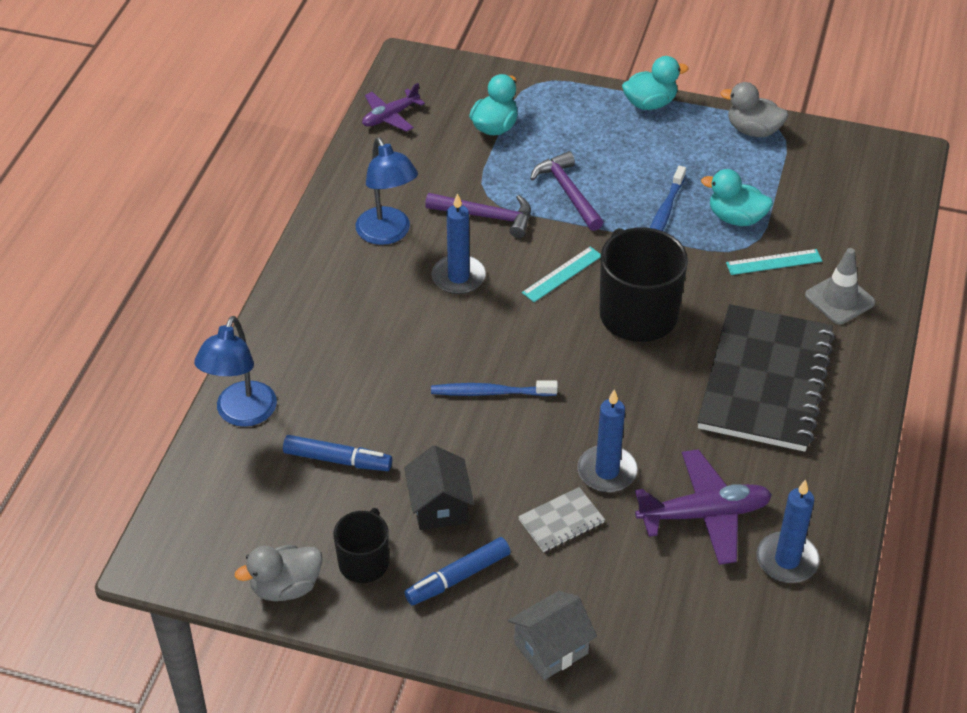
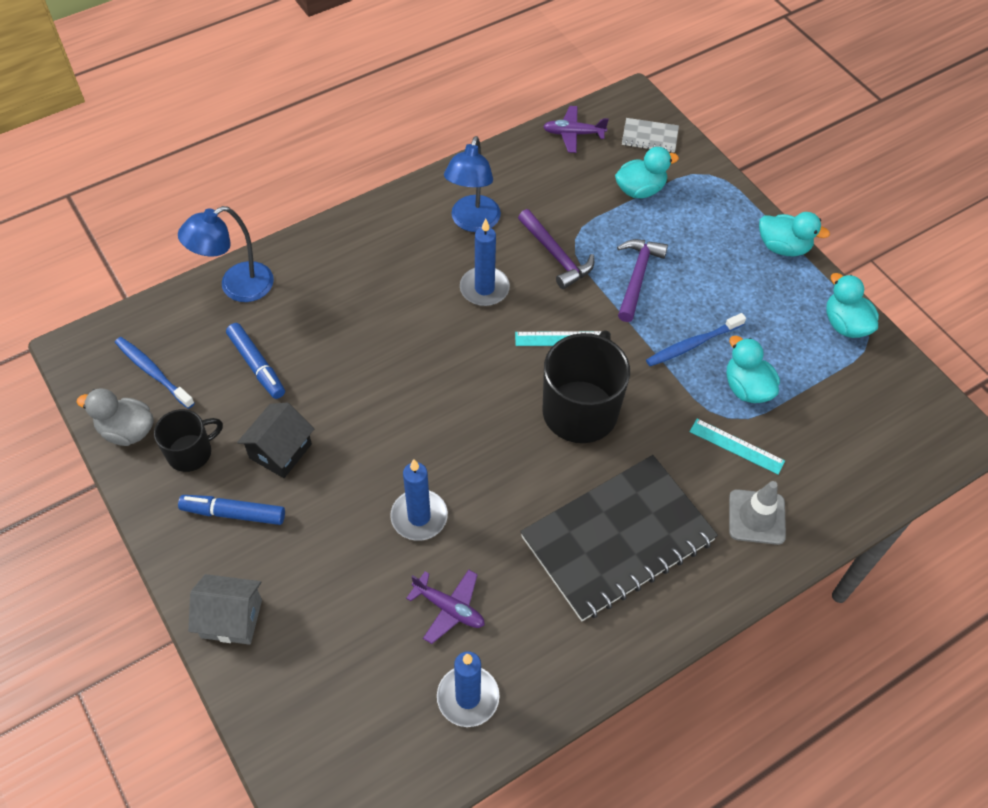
camera: 40 degrees right, 10 degrees up
(490, 392) = (408, 392): blue toothbrush -> blue toothbrush (153, 372)
(561, 521) = (345, 529): grey notebook -> grey notebook (649, 137)
(704, 515) = (449, 608): purple plane -> purple plane, size x0.62
(753, 130) = (845, 324): grey duck -> turquoise duck

